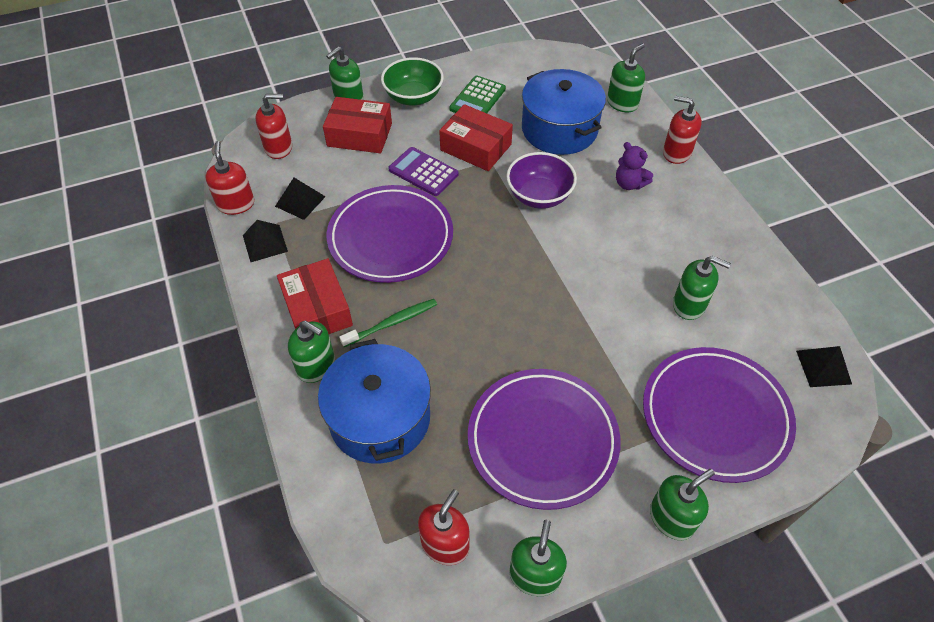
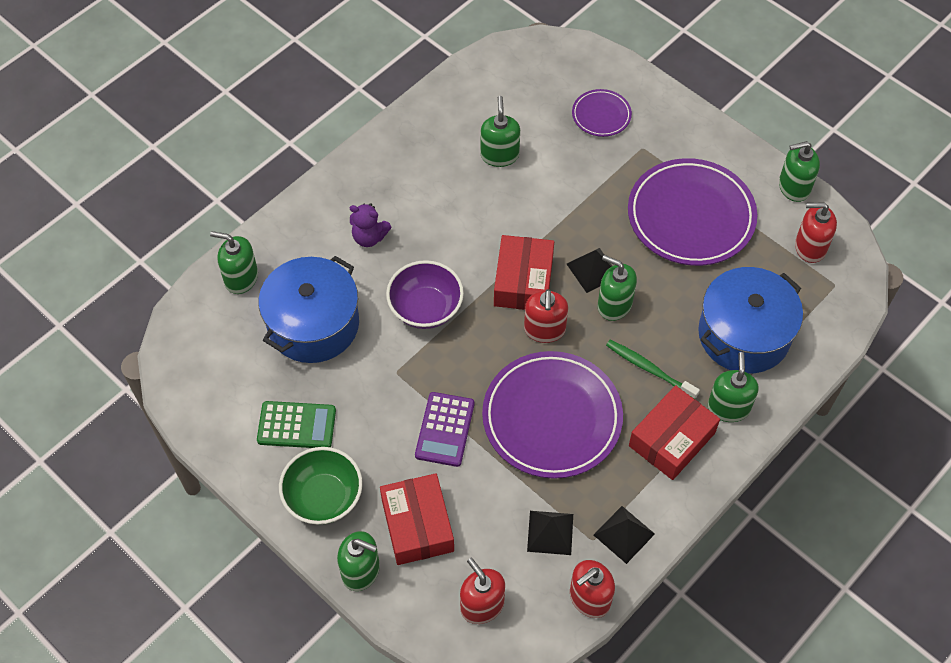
camera: 115 degrees left, 5 degrees up
(475, 147) = (381, 394): red box -> red box (523, 281)
(629, 184) = (369, 237): purple teddy bear -> purple teddy bear turned 90 degrees clockwise
(671, 518) = (701, 122): green soap dispenser -> green soap dispenser (614, 305)
(676, 153) = (302, 209): red soap dispenser -> red soap dispenser (544, 329)
(715, 416) = (601, 115): purple plate -> purple plate, size x0.49
(823, 367) = (514, 59): black pyramid -> black pyramid (593, 270)

